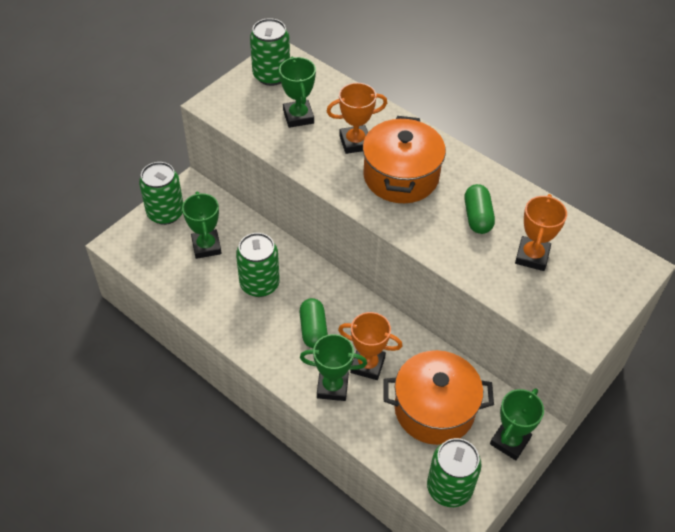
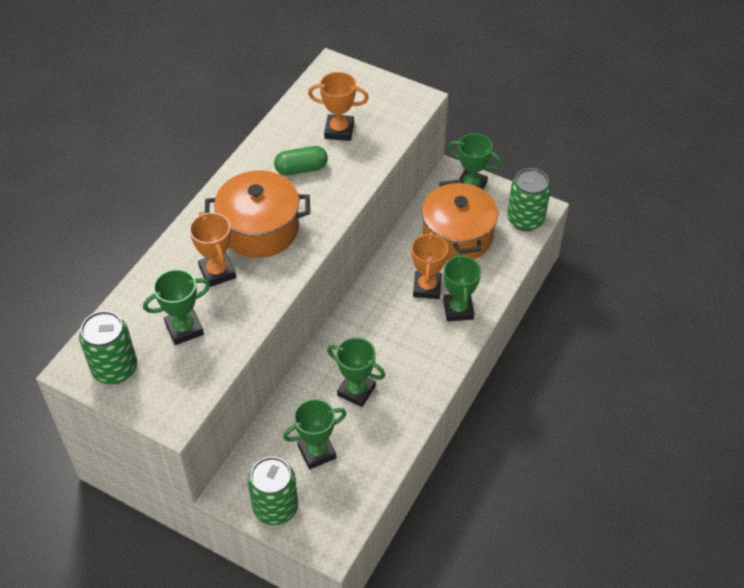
camera: 100 degrees left, 0 degrees up
(259, 284) = (356, 391): green can -> green trophy
(313, 330) = (400, 335): green capsule -> none

